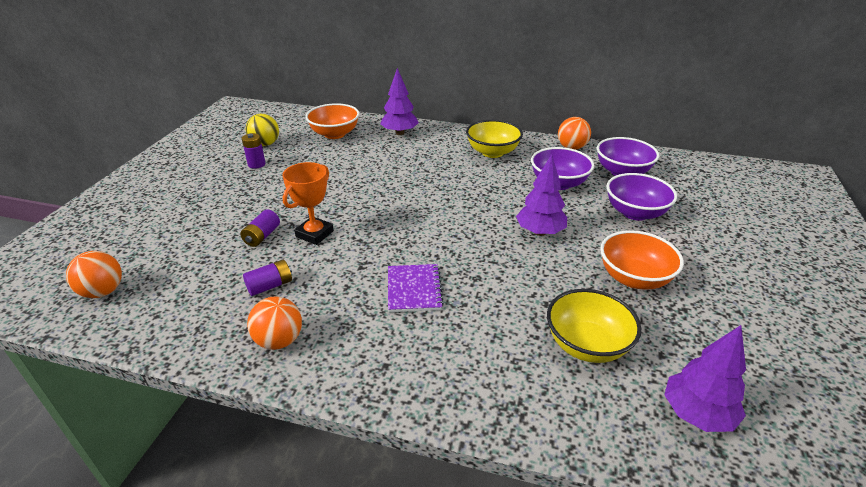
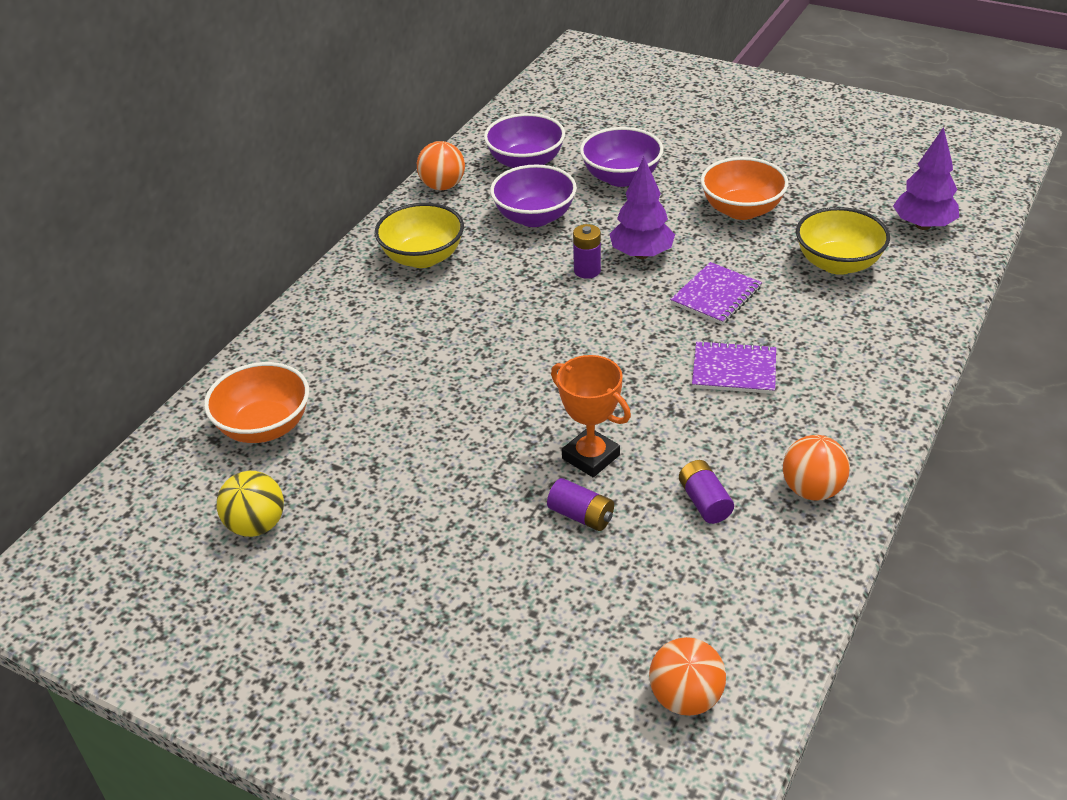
camera: 75 degrees left, 5 degrees up
(256, 164) = (336, 534): purple battery -> purple battery (587, 270)
(400, 133) = (304, 345): purple tree -> none
(504, 273) = (716, 296): none -> purple notebook

